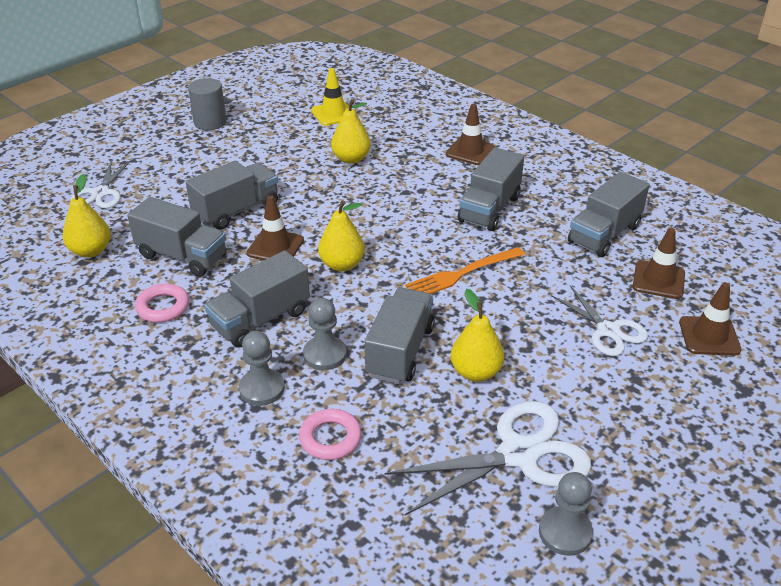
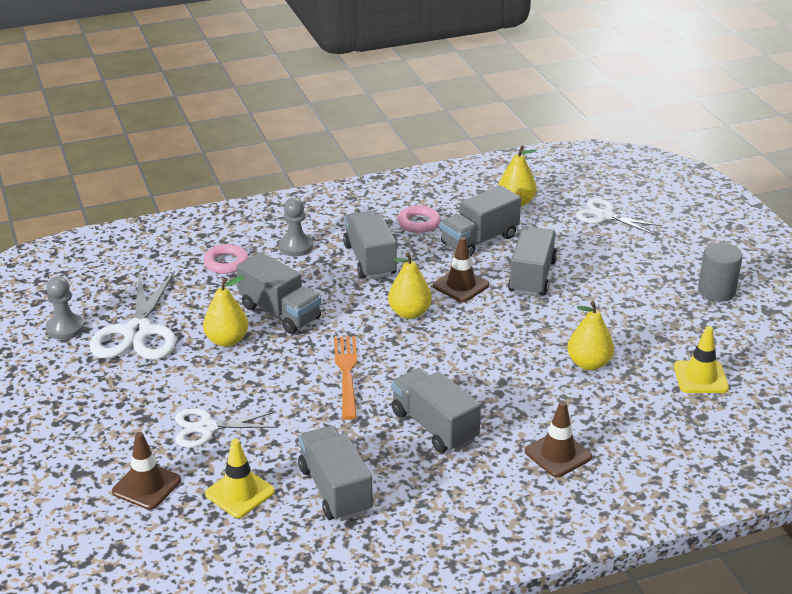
camera: 115 degrees right, 5 degrees down
(236, 210) = (532, 277): grey truck -> grey truck turned 150 degrees counterclockwise
(325, 355) = (306, 279): grey pawn -> none
(658, 280) = (240, 493): brown traffic cone -> yellow traffic cone

